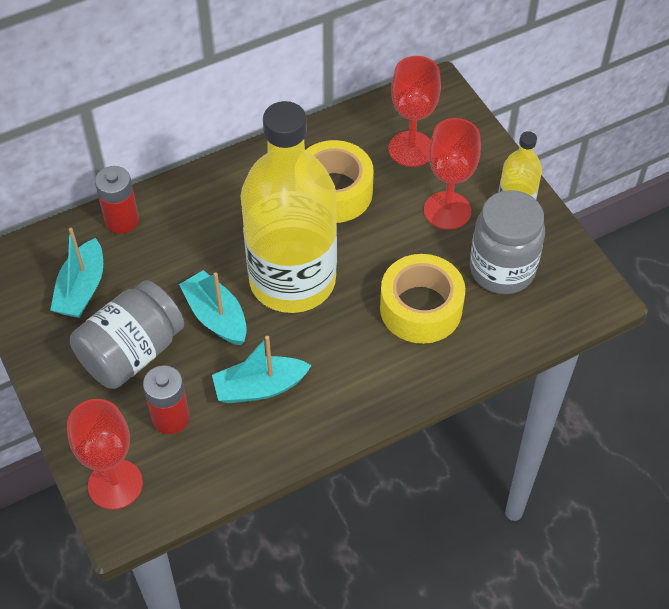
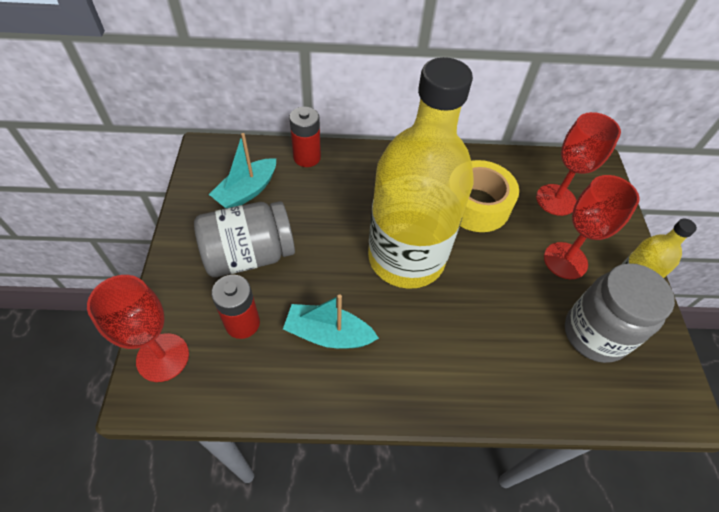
camera: 25 degrees right, 0 degrees up
(216, 316) = (330, 258): turquoise boat -> none
(421, 308) = (503, 333): yellow tape -> none

